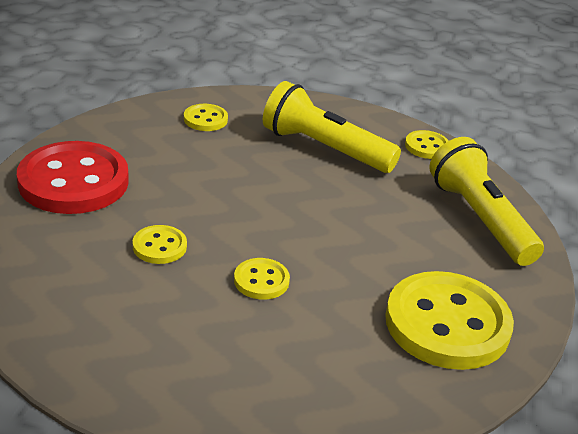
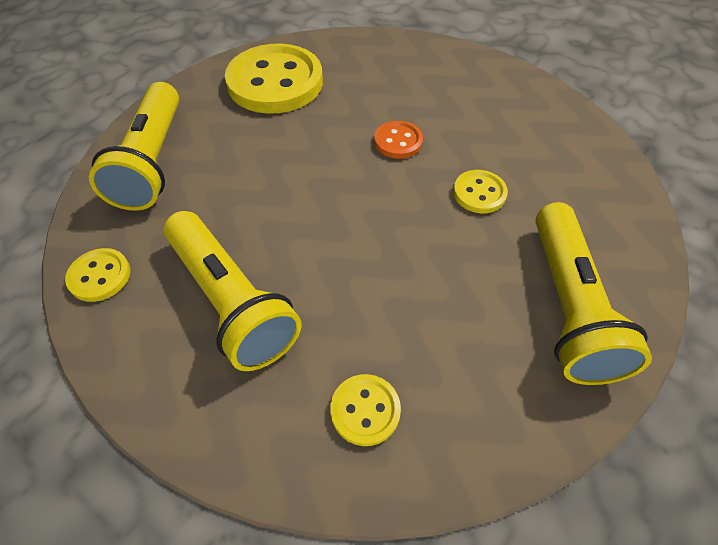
camera: 155 degrees left, 20 degrees up
(73, 181) = (568, 306): red button -> yellow flashlight
(261, 281) = (398, 141): yellow button -> orange button

